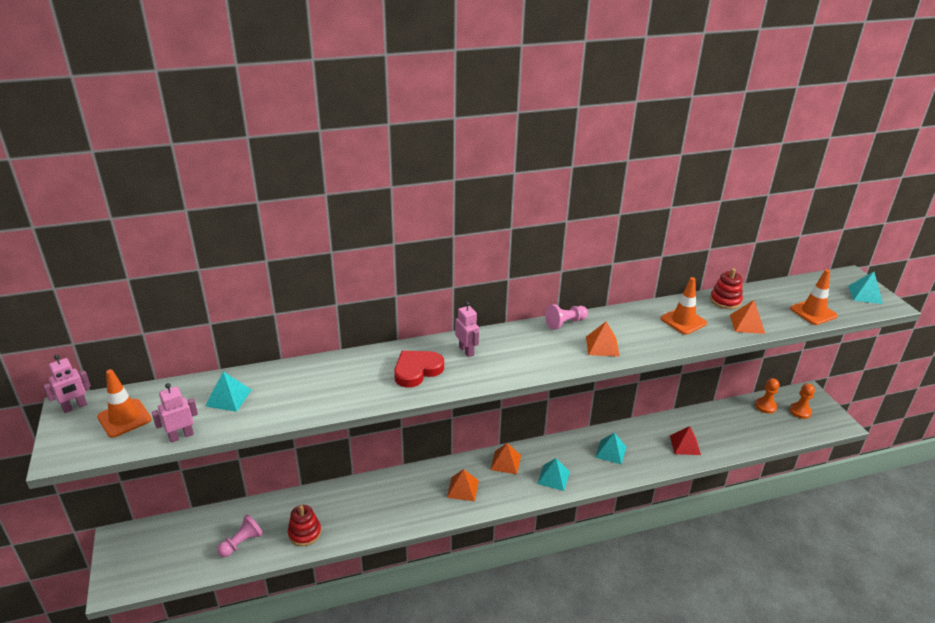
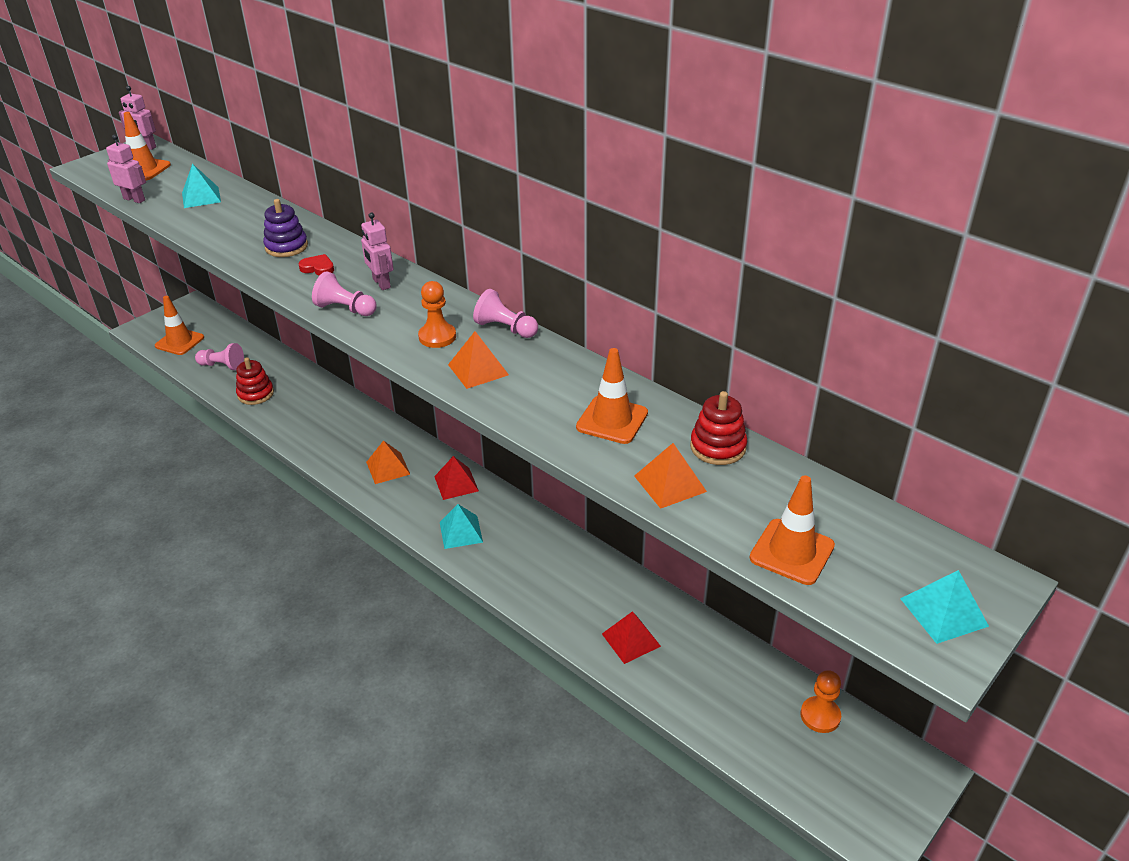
camera: 60 degrees right, 5 degrees up
(171, 562) = (179, 342): none -> orange traffic cone
(369, 376) = (286, 247): none -> purple stacking toy
(417, 370) = (318, 268): red heart -> red heart, size x0.54
(466, 351) = (381, 283): pink robot -> pink robot turned 120 degrees clockwise
(486, 374) = (345, 309): none -> pink pawn
(505, 462) = (456, 483): orange pyramid -> red pyramid
(610, 452) = (551, 567): turquoise pyramid -> none
(800, 411) = (854, 769): orange pawn -> orange pawn (437, 337)

